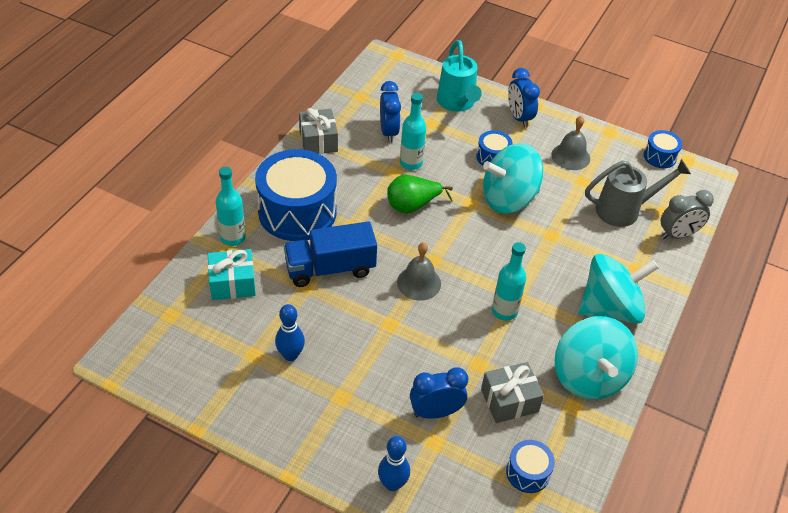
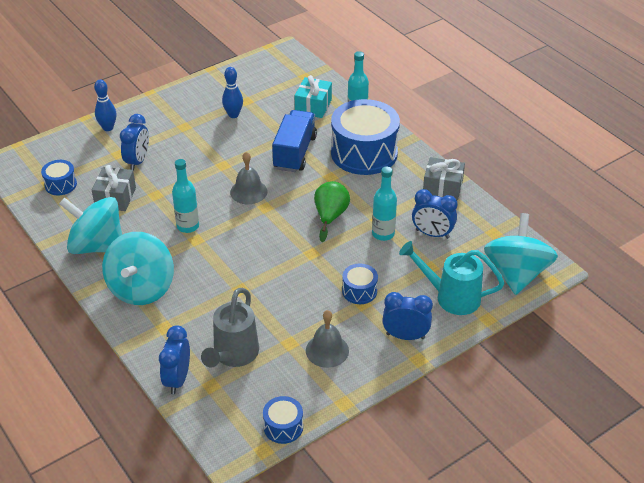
camera: 120 degrees right, 5 degrees down
(508, 199) = (300, 279): turquoise spinning top -> turquoise spinning top (516, 273)
(677, 235) = (177, 379): grey clock -> blue clock

